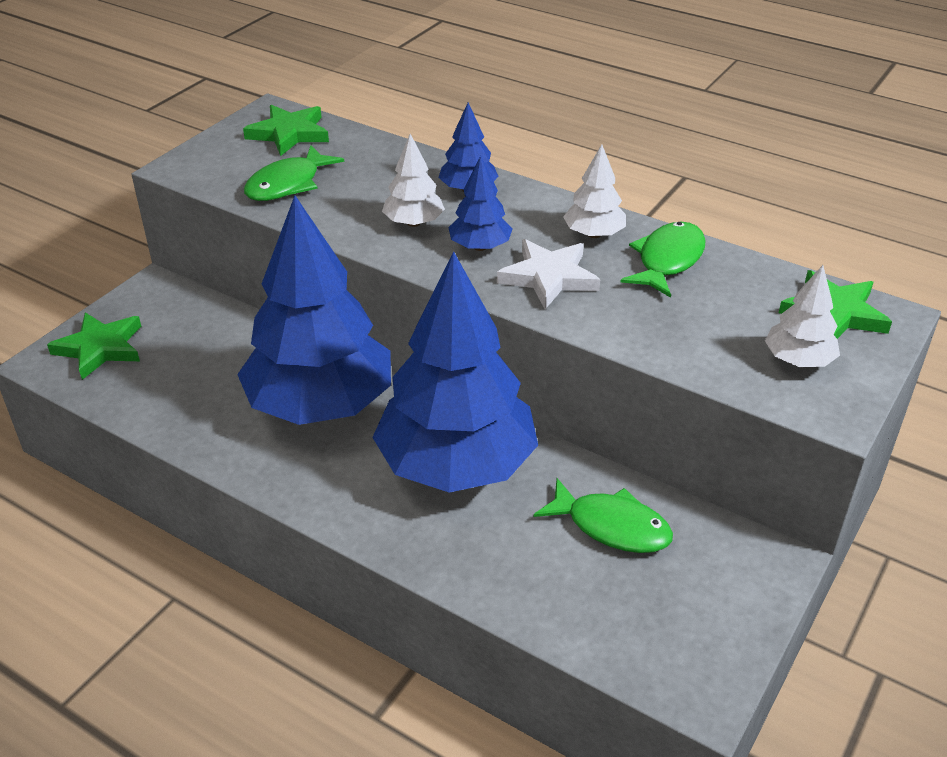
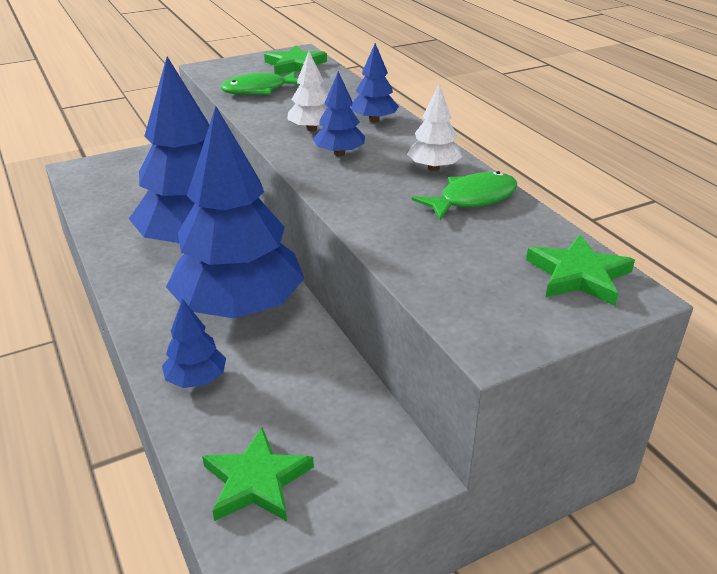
camera: 30 degrees right, 5 degrees down
(100, 348) = (109, 170): green star -> green star (256, 481)
(496, 563) = (196, 379): none -> blue tree
(549, 277) = (365, 184): white star -> none
(611, 526) = (304, 390): green fish -> none
(798, 360) = (503, 297): white tree -> none

